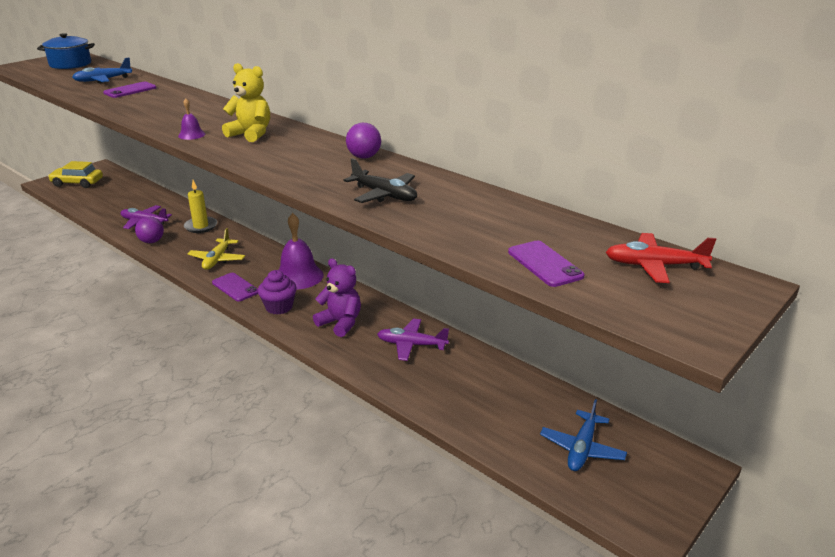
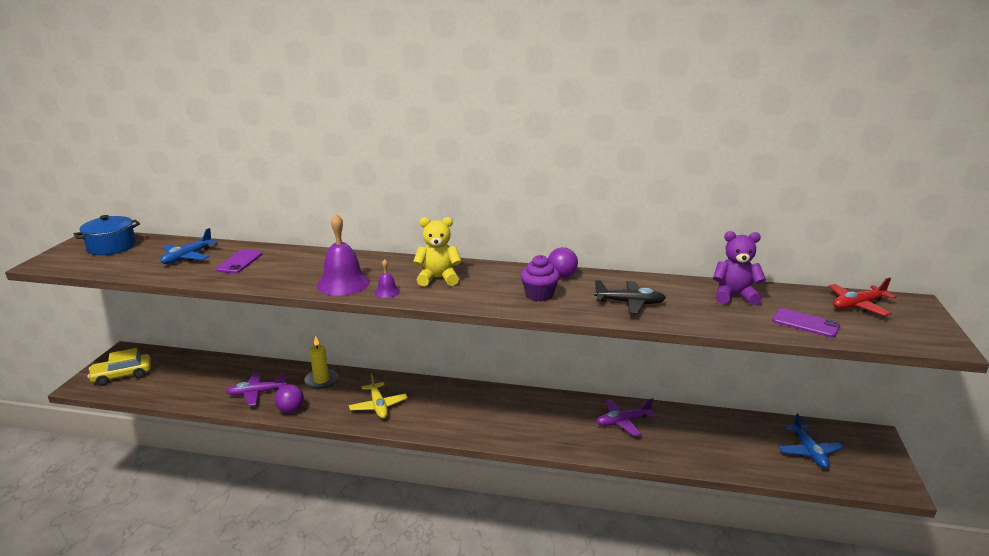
camera: 30 degrees left, 5 degrees down
(235, 287) = (428, 425): purple phone -> none
(279, 307) = (487, 429): purple cupcake -> purple cupcake (539, 295)
(298, 276) = (469, 397): purple bell -> purple bell (343, 283)
(340, 323) = (552, 424): purple teddy bear -> purple teddy bear (734, 296)

